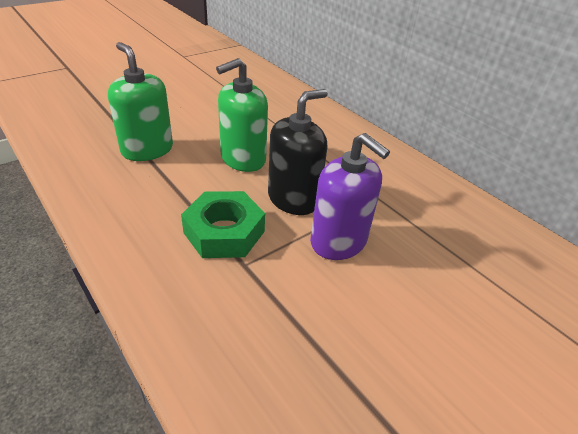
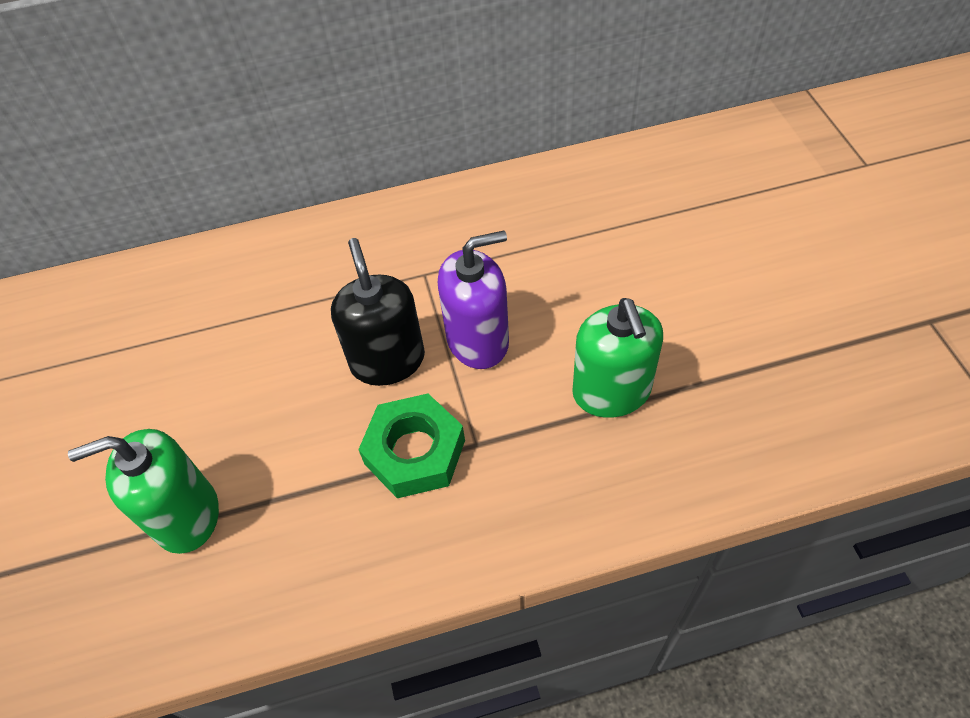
camera: 60 degrees left, 15 degrees up
(243, 159) = (276, 393): green soap dispenser -> green soap dispenser (611, 392)

